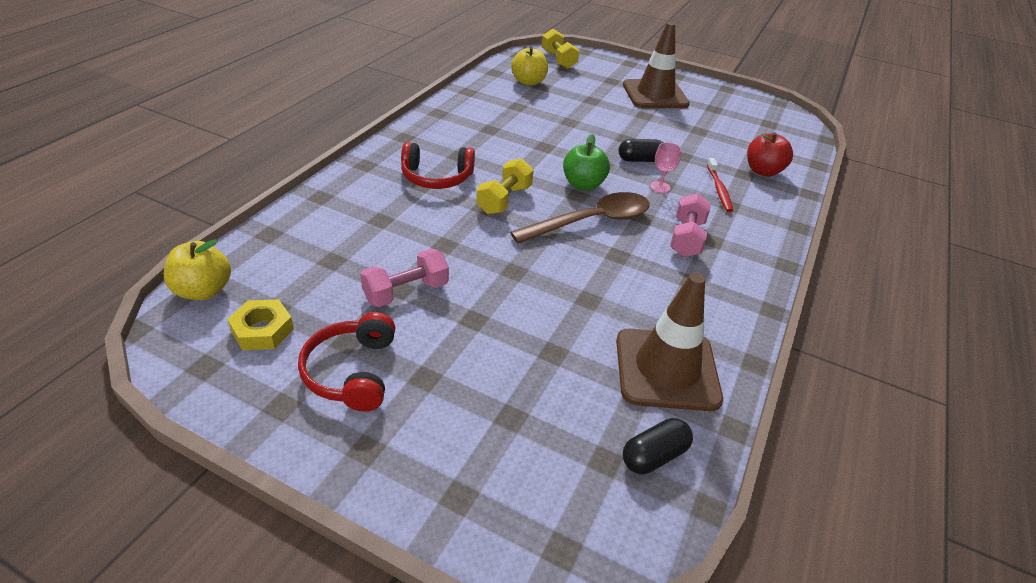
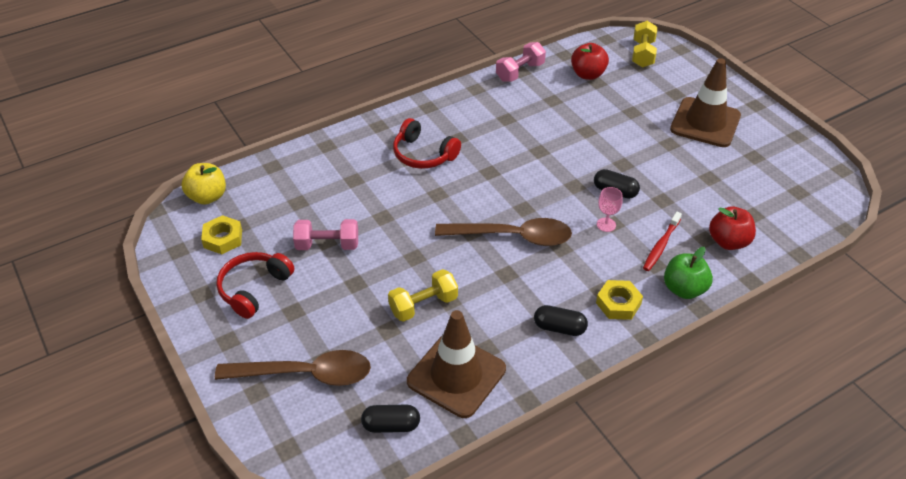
camera: 35 degrees right, 5 degrees up
(503, 444) = (305, 374): none -> brown spoon
(504, 200) = (459, 193): yellow dumbbell -> yellow dumbbell (423, 305)
(528, 82) = (588, 74): yellow apple -> red apple
(583, 185) = (538, 200): green apple -> green apple (684, 289)
(686, 238) = (580, 280): pink dumbbell -> pink dumbbell (520, 72)
(712, 285) = (559, 328): none -> black capsule
(736, 246) = (618, 303): none -> yellow nut

